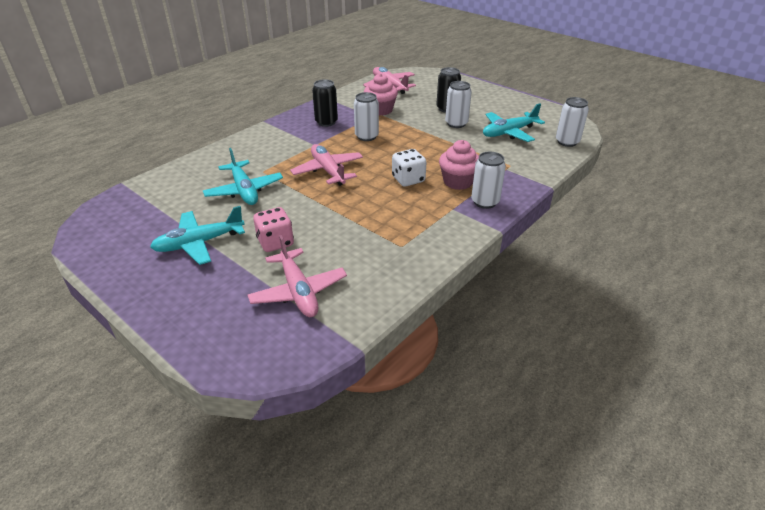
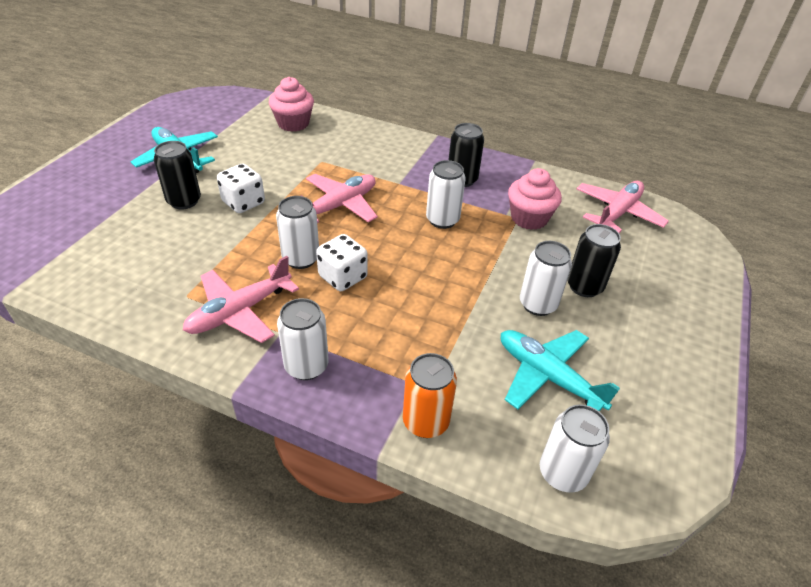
camera: 70 degrees right, 5 degrees up
(244, 190) = (278, 159): turquoise plane -> none
(275, 242) = (184, 201): pink dice -> black can
(297, 212) = (243, 203): none -> white dice
(298, 291) = (100, 234): pink plane -> pink plane (239, 312)
(381, 193) = (301, 259): none -> white can
(458, 182) = (354, 329): pink cupcake -> pink cupcake (293, 123)
(533, 170) = (425, 421): none -> orange can

